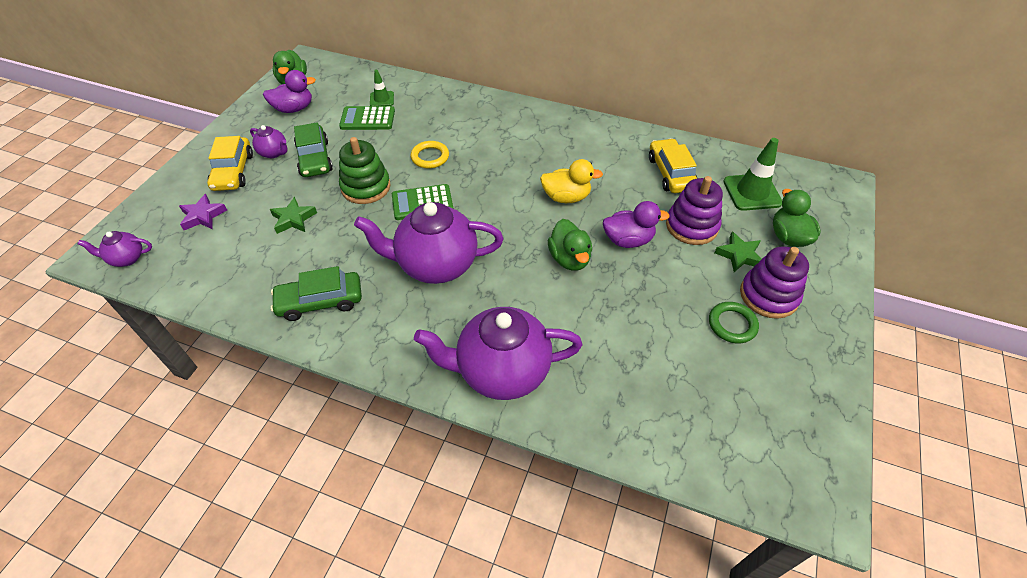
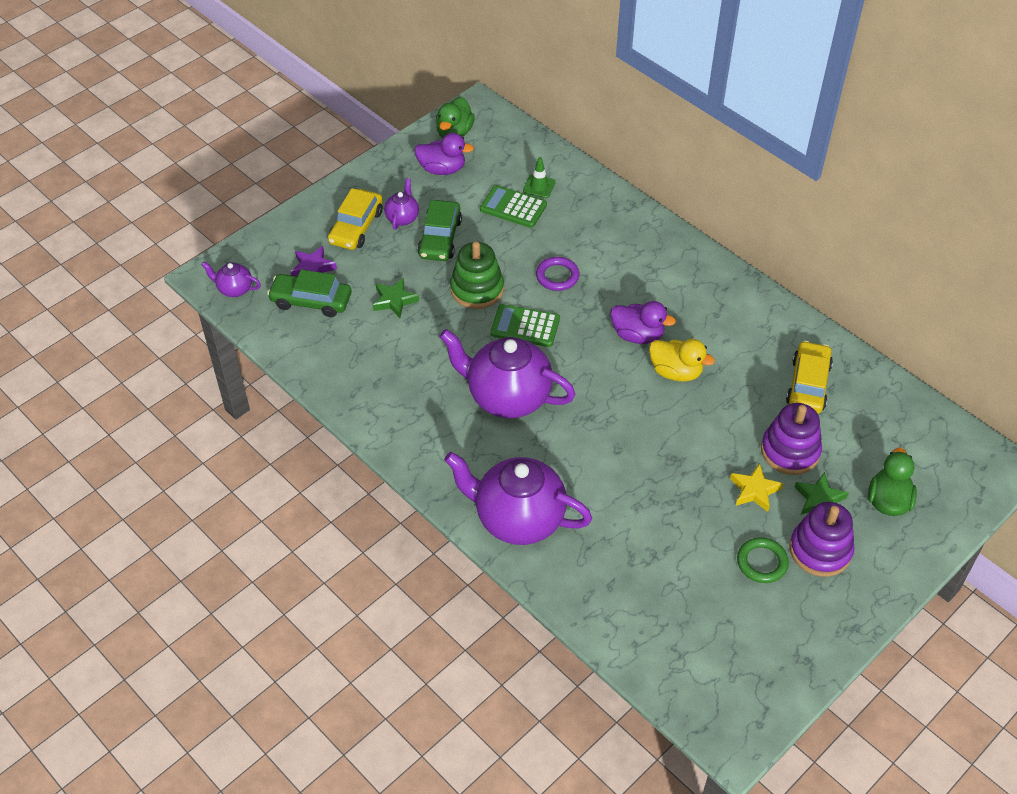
camera: 25 degrees right, 0 degrees up
(274, 153) = (402, 218): purple teapot -> purple teapot turned 135 degrees counterclockwise
(320, 301) = (387, 394): green car -> green car (311, 301)
(430, 157) = (557, 276): yellow ring -> purple ring
(569, 259) = (640, 438): green duck -> none
(628, 240) = (712, 441): purple duck -> purple duck (637, 335)
(686, 267) = (754, 490): none -> yellow star
(752, 192) = (885, 438): green traffic cone -> none

